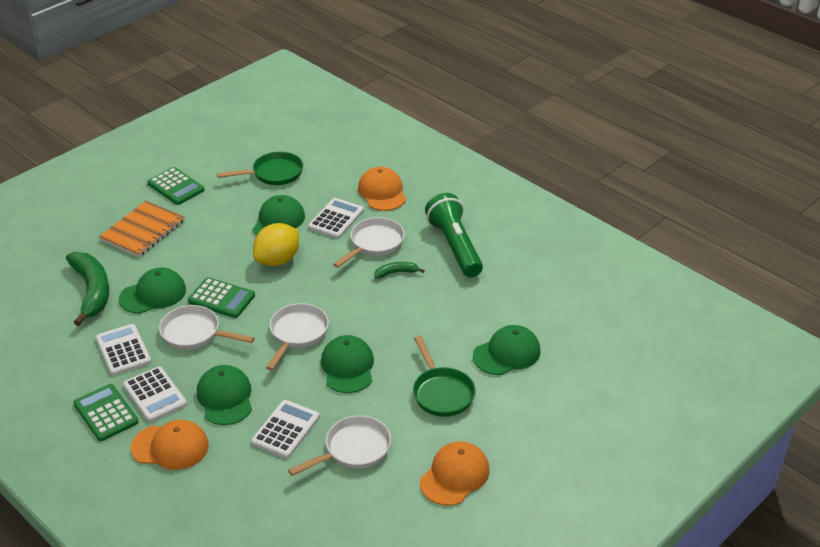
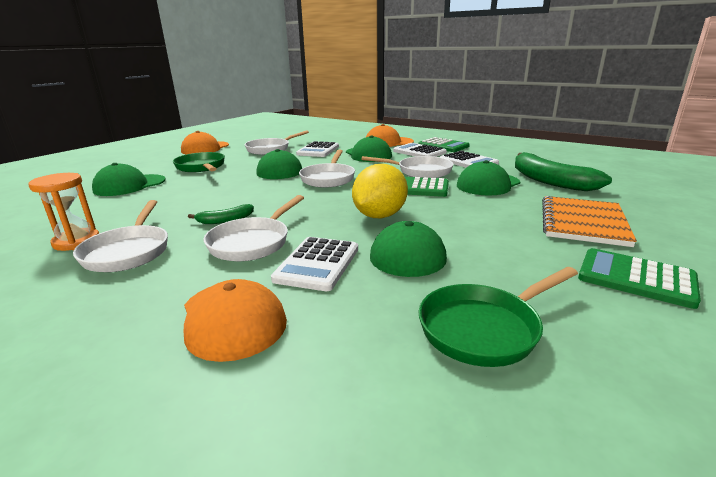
camera: 170 degrees right, 15 degrees down
(455, 246) = (128, 251): green flashlight -> white pan
(497, 262) = (76, 241): none -> orange hourglass

